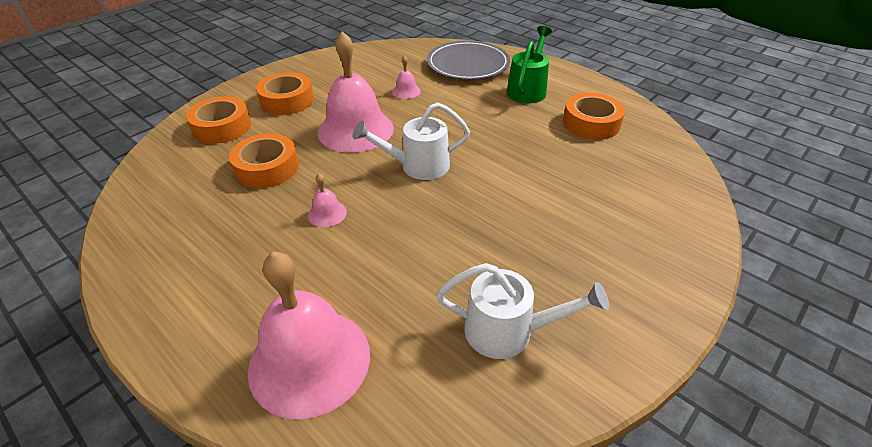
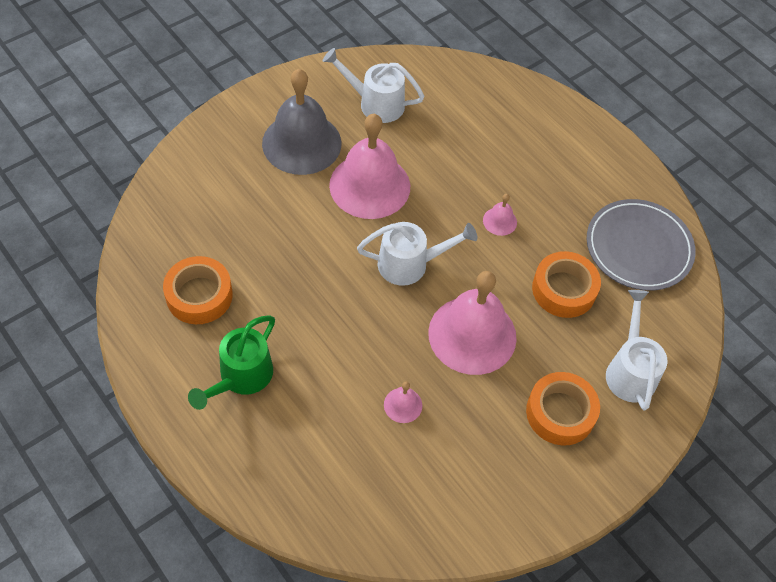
camera: 175 degrees left, 15 degrees up
(222, 127) = (630, 370): orange tape -> white watering can
(309, 360) = (505, 109): pink bell -> pink bell (370, 185)
(468, 64) = (300, 460): grey plate -> grey plate (638, 247)
(579, 258) = (301, 143): none -> grey bell

